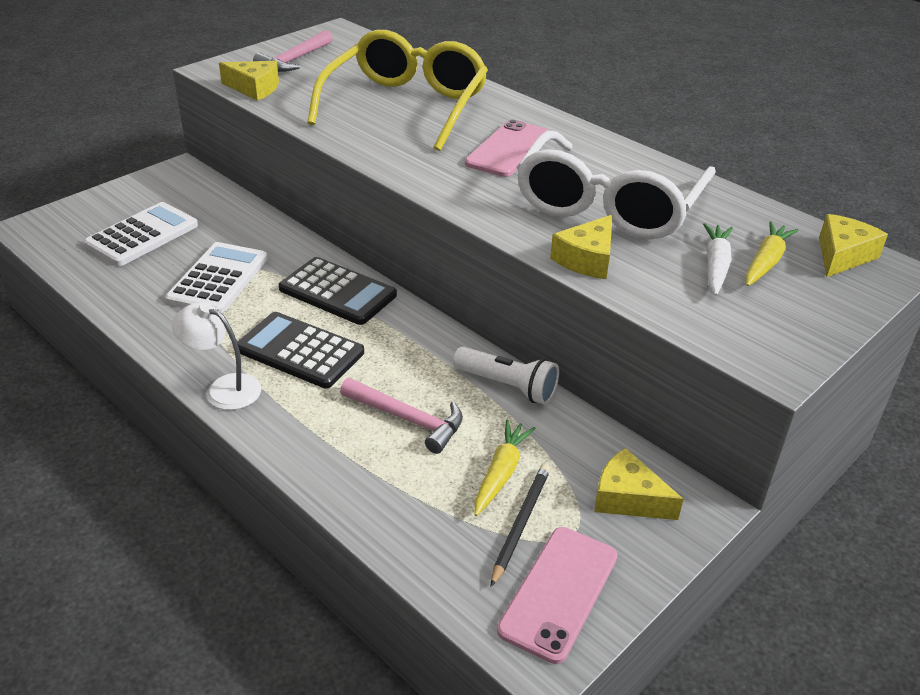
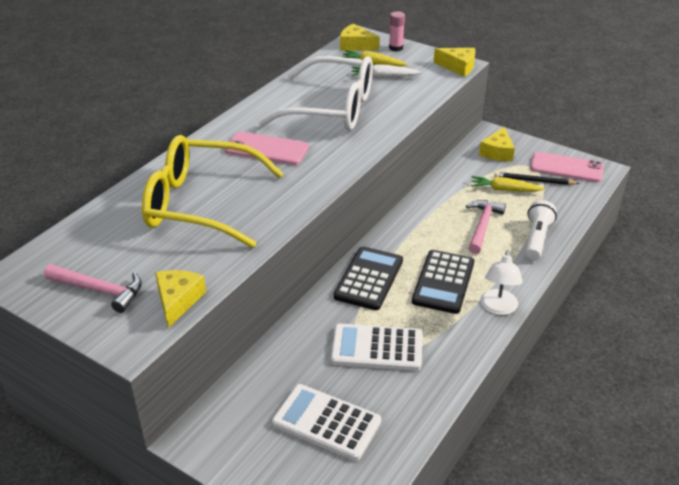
camera: 100 degrees left, 0 degrees up
(508, 386) = (434, 194): white flashlight -> white flashlight (536, 238)
(587, 259) = (397, 112): yellow cheese -> yellow cheese (458, 67)
(840, 298) = (396, 48): none -> pink glue stick

